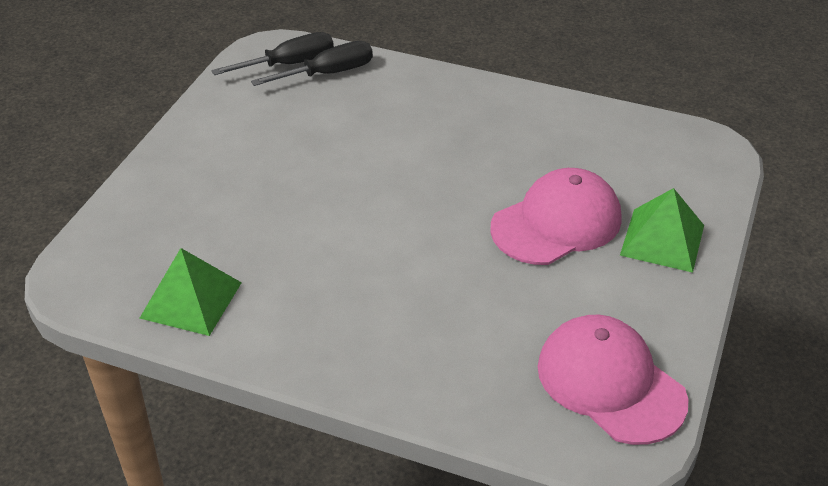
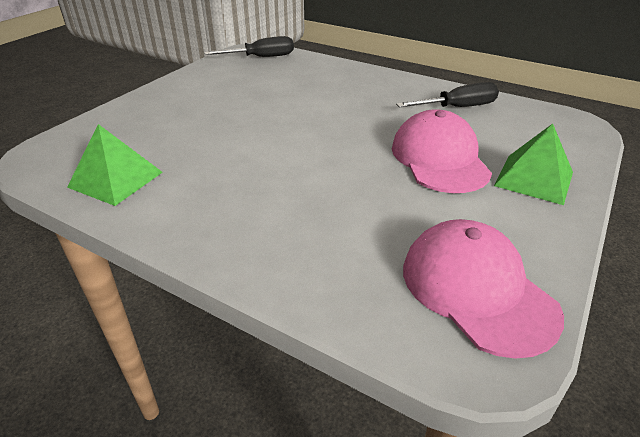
camera: 10 degrees right, 5 degrees down
(327, 74) = (286, 63): black screwdriver -> black screwdriver (457, 107)
(557, 223) = (439, 158): pink cap -> pink cap turned 75 degrees counterclockwise

